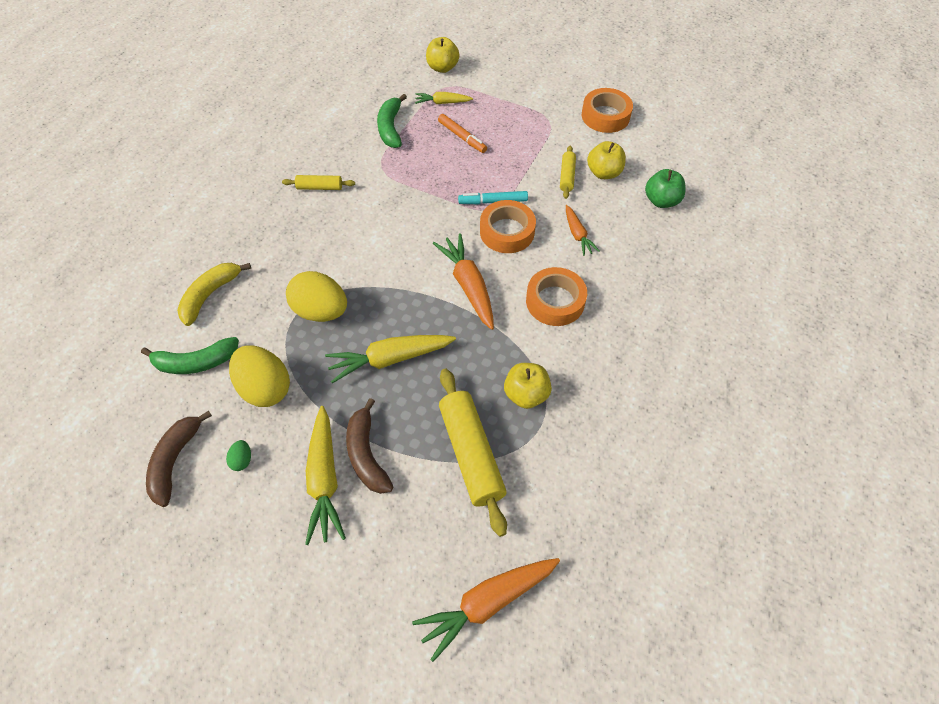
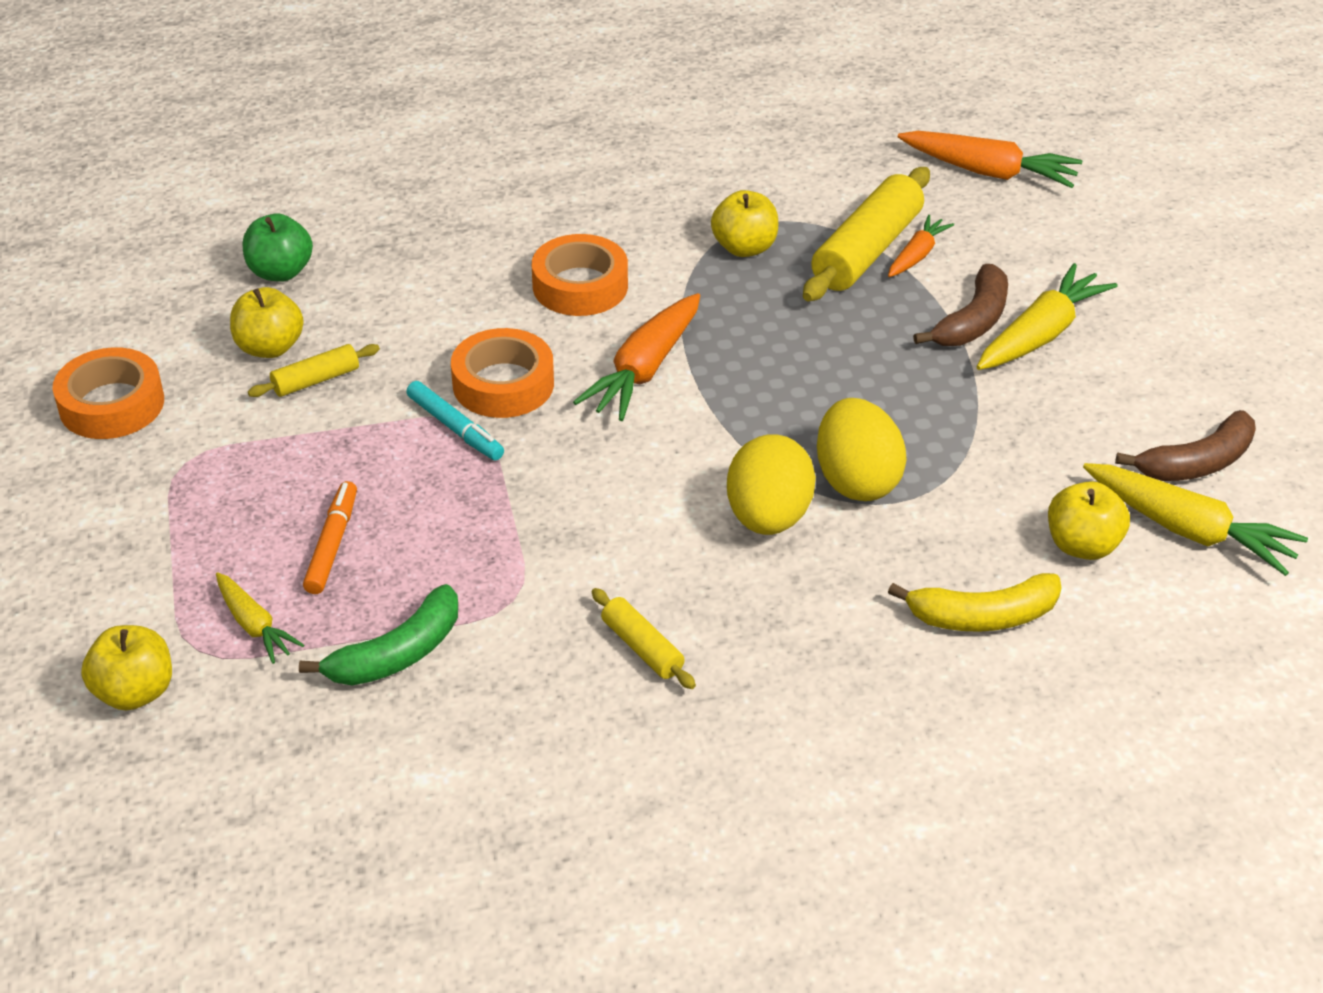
camera: 130 degrees left, 15 degrees down
(196, 362) = (1082, 545): green banana -> yellow apple
(242, 460) = (1115, 409): green egg -> none
(265, 388) = (1019, 454): yellow egg -> yellow egg (768, 517)
(390, 359) = (839, 373): yellow carrot -> yellow carrot (1188, 530)
(577, 234) = (435, 318): orange carrot -> orange carrot (917, 255)

